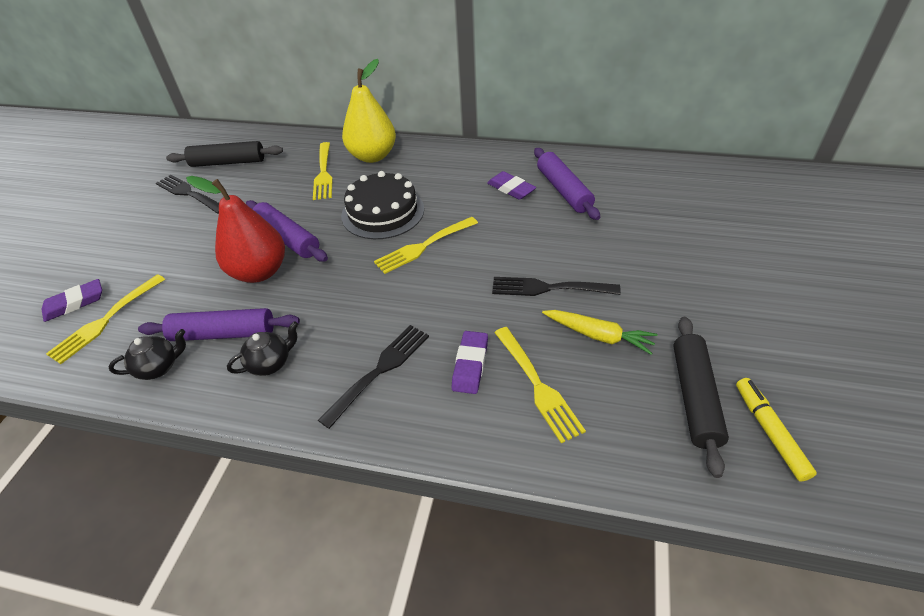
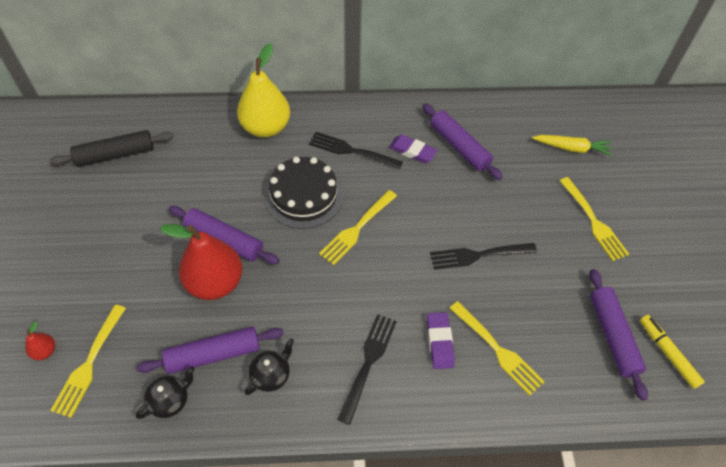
camera: 20 degrees left, 10 degrees up
(75, 303) = (45, 351): purple eraser -> red pear
(189, 193) = (93, 201): black fork -> black fork (351, 151)
(323, 173) = (225, 156): yellow fork -> yellow fork (593, 221)
(598, 335) = (530, 294): yellow carrot -> yellow carrot (572, 148)
(695, 397) = (613, 336): black rolling pin -> purple rolling pin

